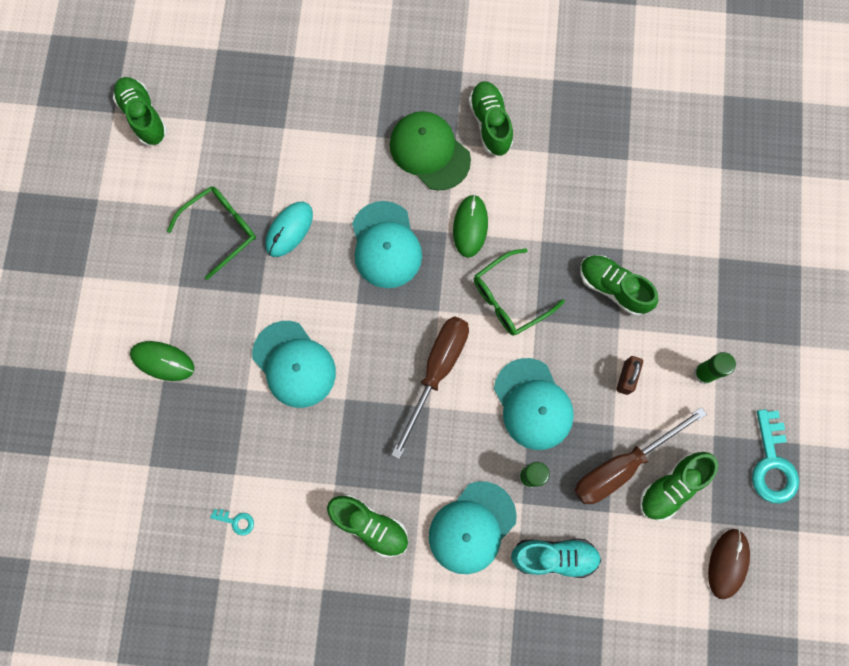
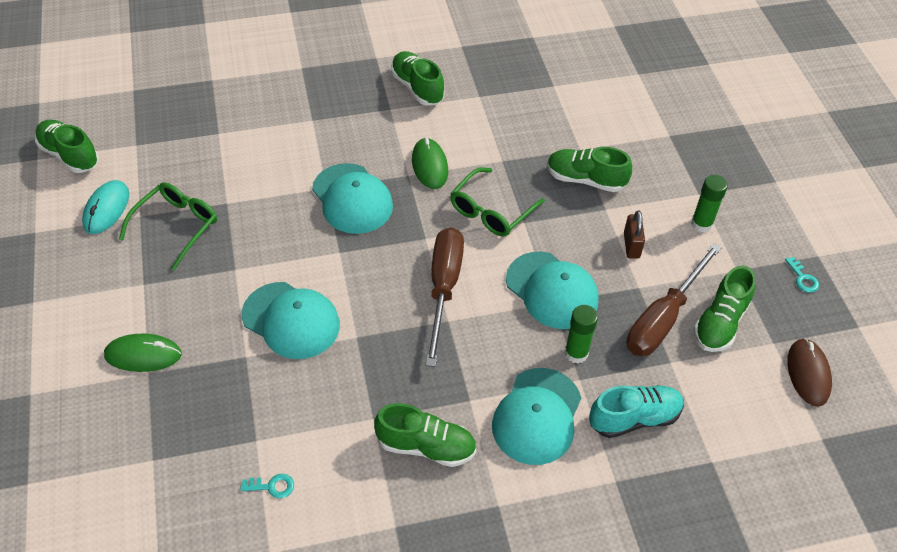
camera: 20 degrees left, 25 degrees down
(289, 230) = (249, 209): turquoise mouse -> turquoise mouse (106, 209)
(429, 151) = (368, 119): green cap -> none
(772, 463) = (802, 278): turquoise key -> turquoise key, size x0.47

